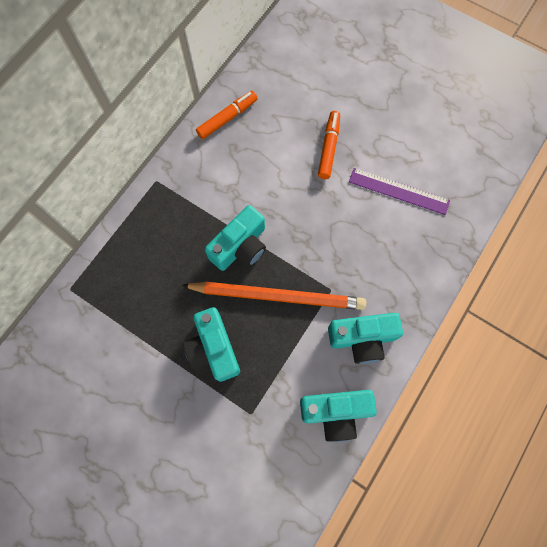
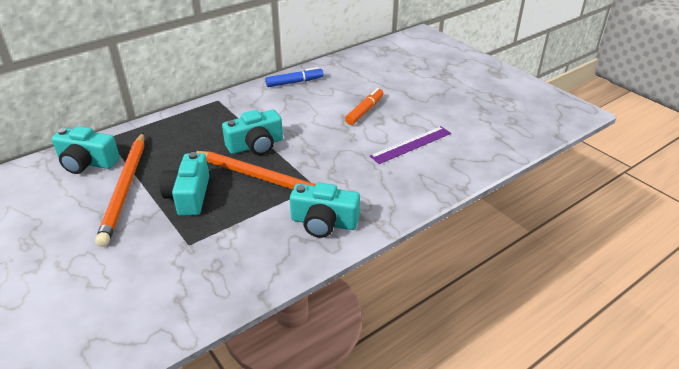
camera: 20 degrees right, 35 degrees down
(142, 361) = (125, 188): none -> orange pencil
(227, 118) = (294, 82): orange marker -> blue marker
(335, 412) = (266, 264): turquoise camera -> turquoise camera (87, 162)
(398, 191) = (411, 144): purple ruler -> purple ruler turned 75 degrees counterclockwise

